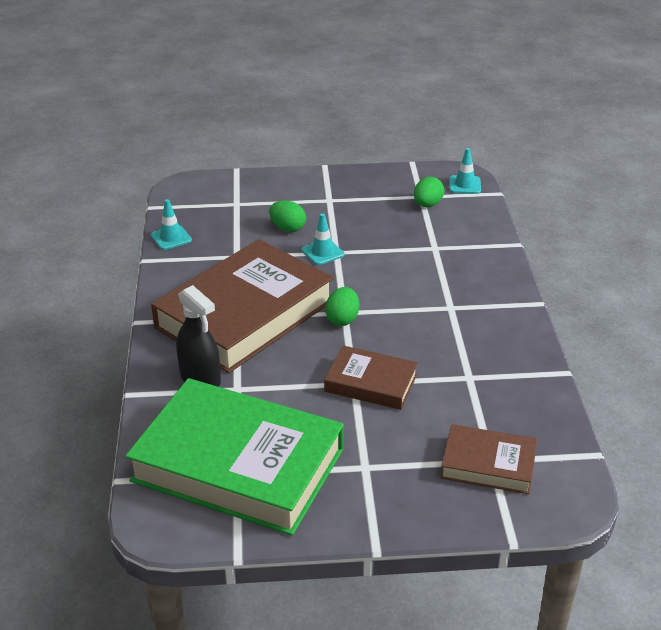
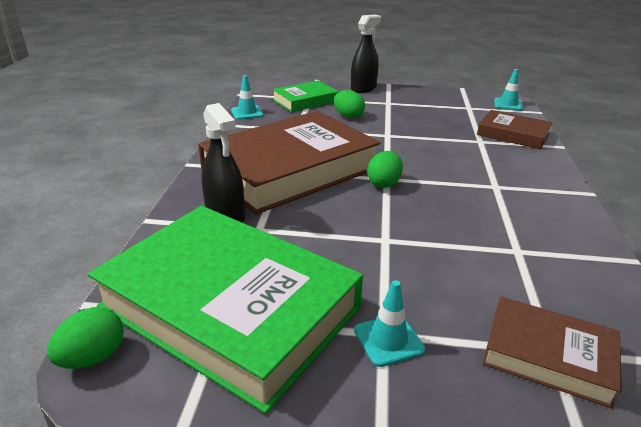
camera: 10 degrees right, 5 degrees down
(232, 209) = (305, 101): none -> green book
(296, 178) = (363, 88): none -> black spray bottle
(322, 252) = (375, 134): turquoise traffic cone -> turquoise traffic cone (388, 340)
(371, 383) = (404, 242): brown book -> brown book (513, 134)
(427, 205) = (474, 113): green egg -> green egg (93, 357)

